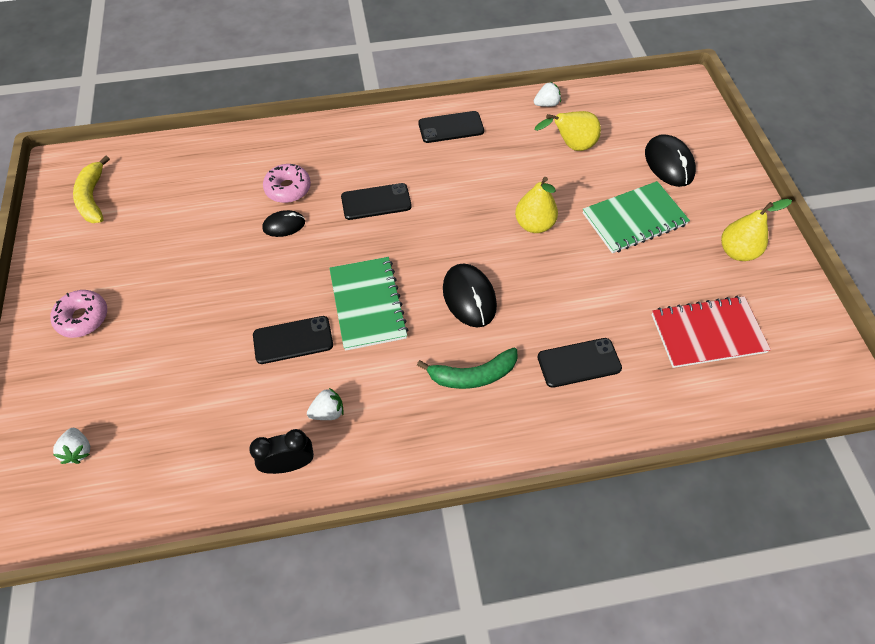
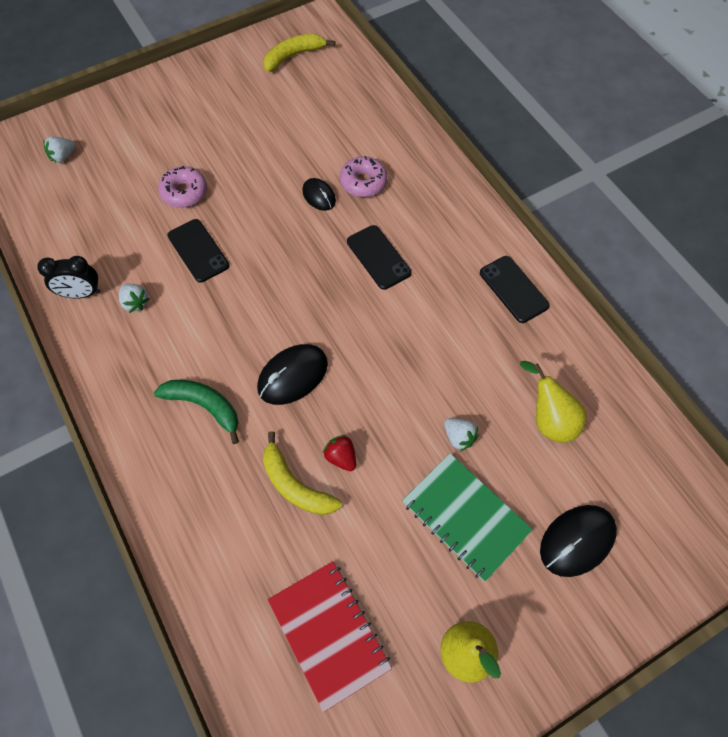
camera: 70 degrees right, 5 degrees up
(83, 318) = (175, 105): pink donut -> pink donut (184, 192)
(289, 464) = (81, 293): black clock -> black clock turned 120 degrees clockwise
(367, 304) = (254, 293): green notebook -> none
(473, 375) = (204, 406): green banana -> green banana turned 150 degrees clockwise
(534, 224) = (411, 410): yellow pear -> none
(546, 104) = (604, 375): white strawberry -> white strawberry (459, 437)
(560, 283) = (341, 457): none -> red strawberry
(575, 323) = (295, 485): none -> yellow banana
(579, 363) = (247, 500): black phone -> none

